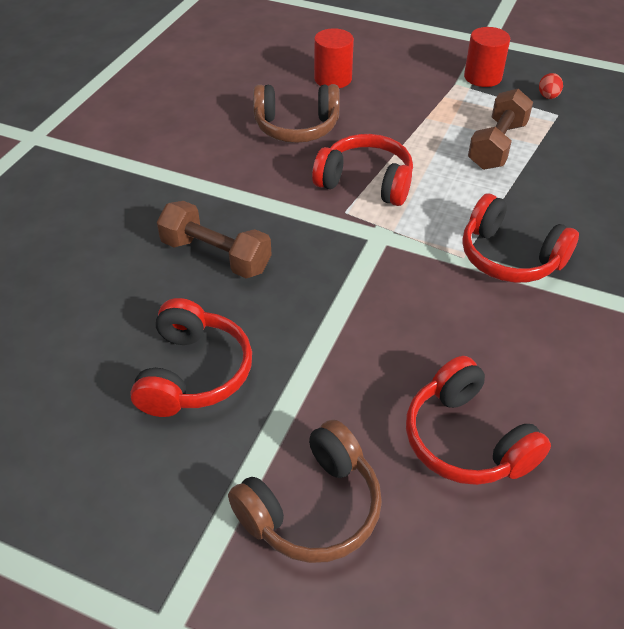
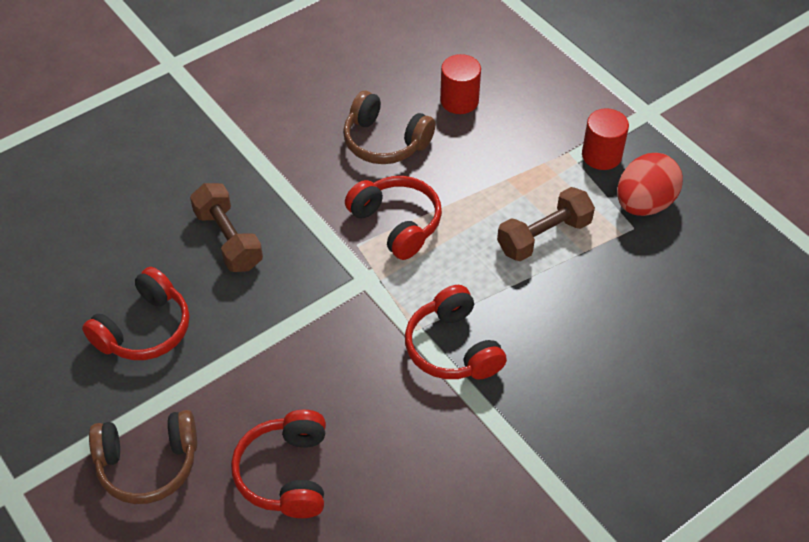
camera: 30 degrees right, 5 degrees up
(548, 96) = (644, 204): red egg -> red egg, size x2.31

